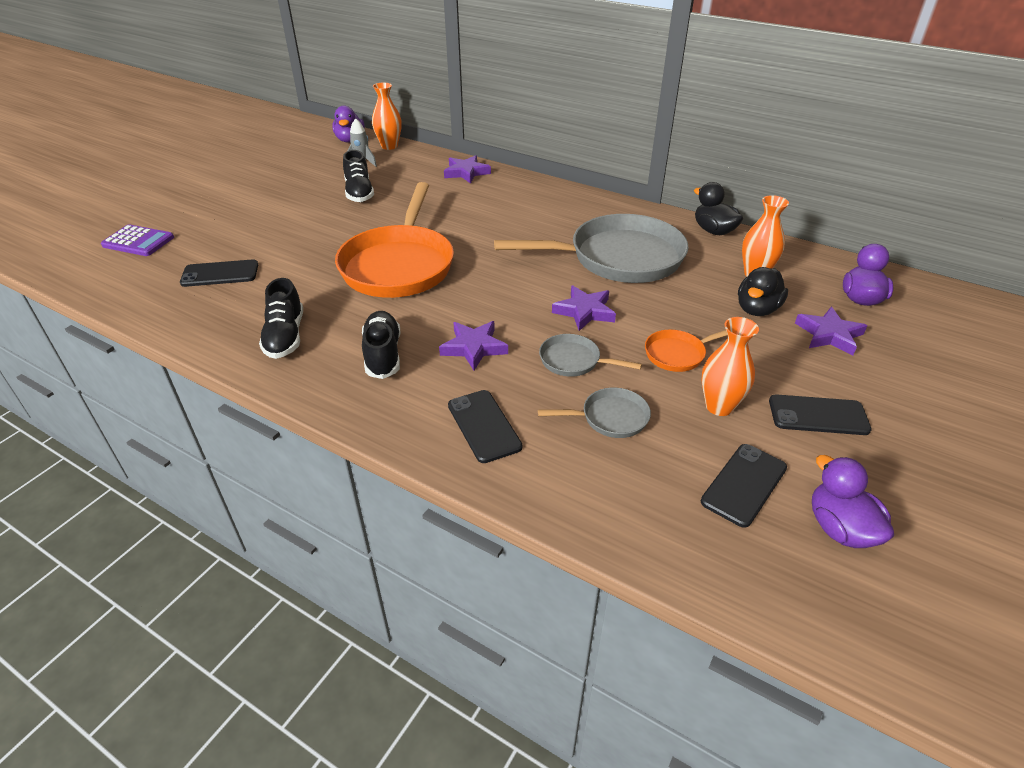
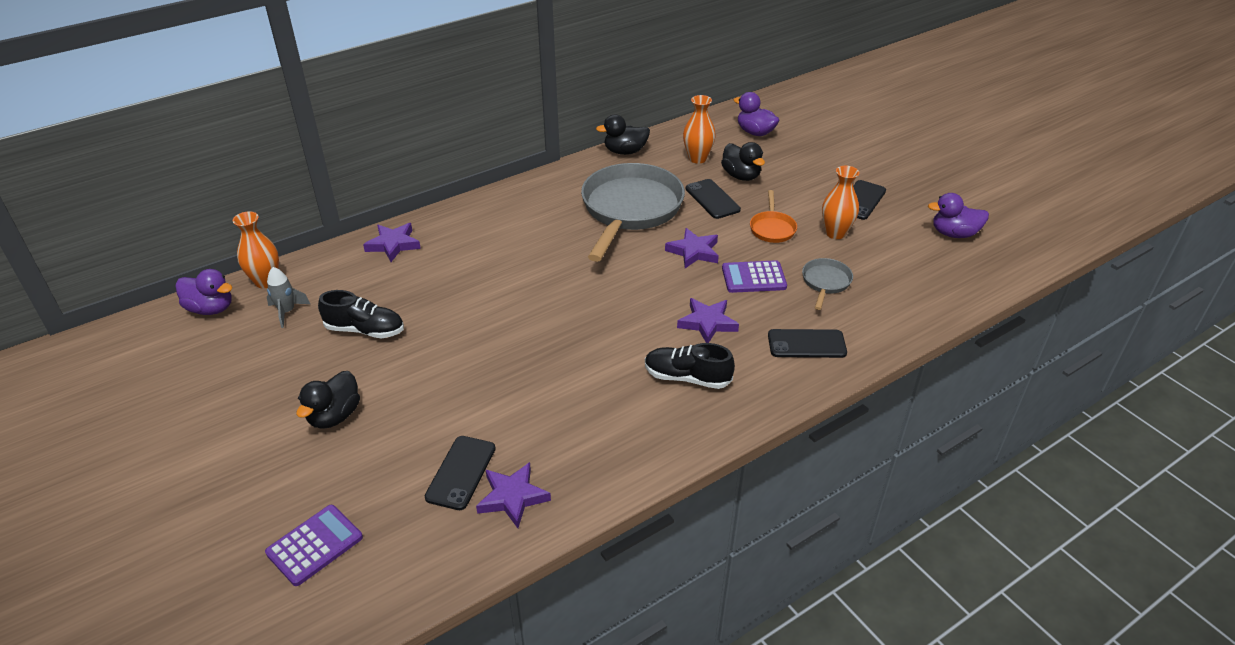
camera: 65 degrees left, 0 degrees up
(263, 210) = (334, 416): none -> black duck
(285, 336) = (620, 437): black shoe -> none
(399, 265) = (546, 335): orange pan -> none
(574, 361) = (753, 277): grey pan -> purple calculator
(744, 484) = (909, 252): black phone -> black phone (712, 199)
(829, 335) = (786, 161): purple star -> purple star (512, 497)

